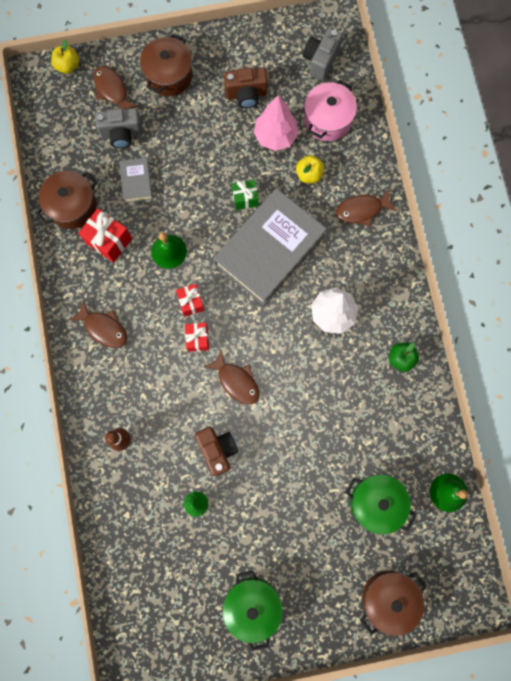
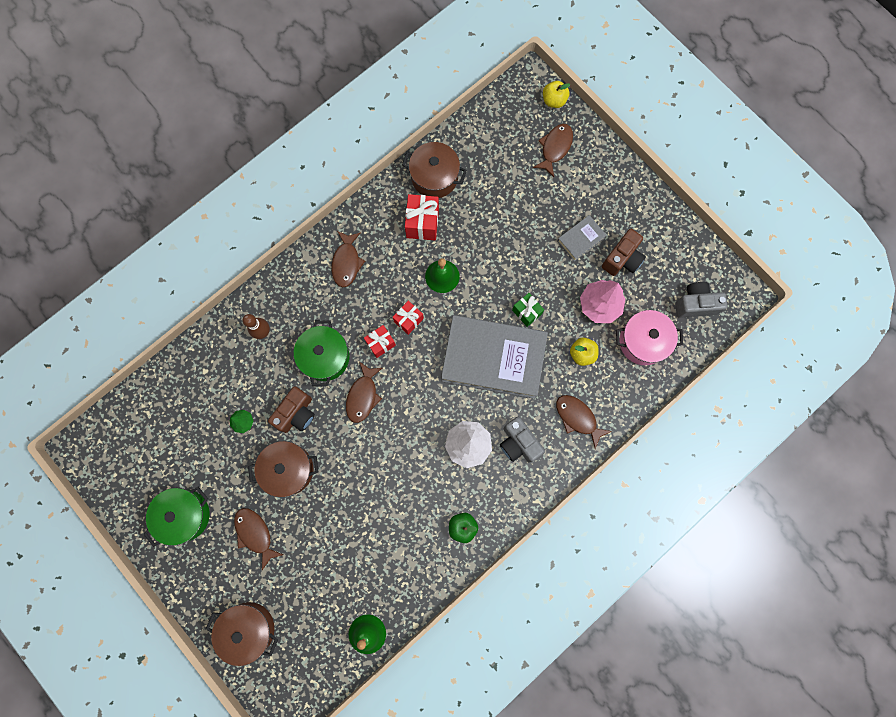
camera: 60 degrees right, 0 degrees up
(122, 134) = (521, 178): grey camera -> grey camera (518, 443)
(136, 182) = (486, 215): grey book -> grey book (580, 239)
(169, 75) = (598, 185): brown pot -> brown pot (288, 469)
(246, 94) = (622, 259): brown camera -> brown camera turned 105 degrees counterclockwise
(306, 547) = (255, 534): none -> brown fish
(376, 502) = (324, 574): green pot -> green pot (325, 357)

